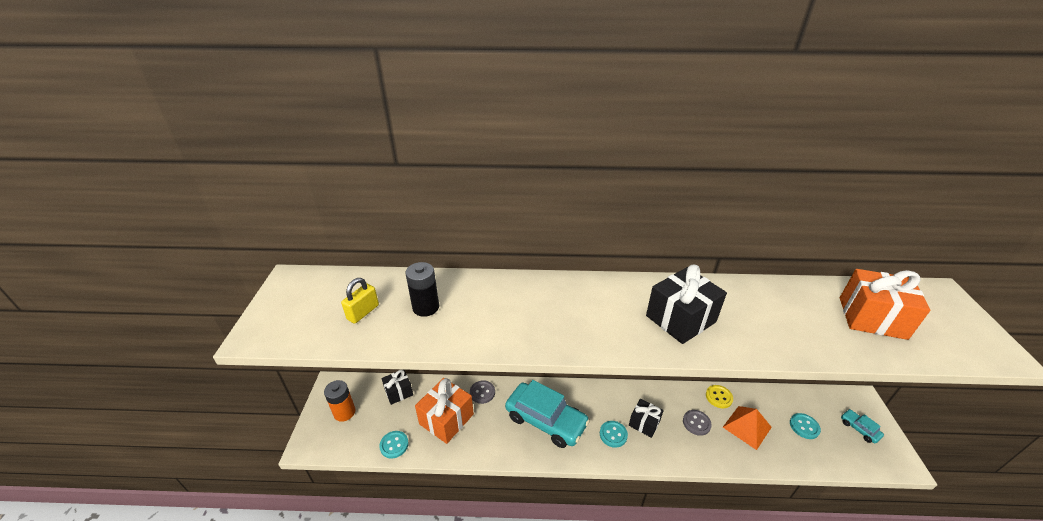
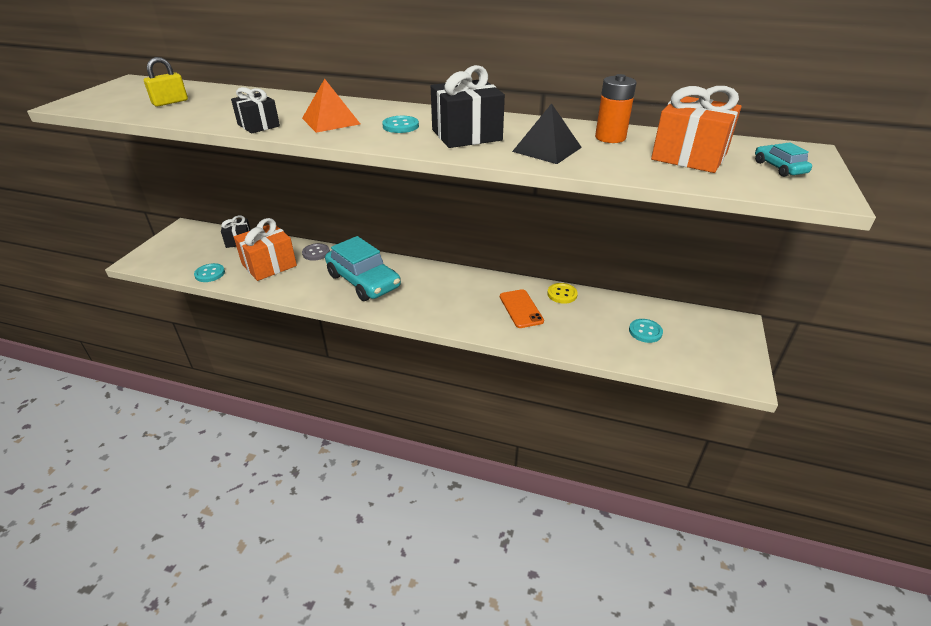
camera: 15 degrees right, 0 degrees up
(344, 412) = (182, 246): orange battery -> orange battery (610, 137)
(426, 307) = (227, 105): black battery -> none
(613, 434) = (424, 302): turquoise button -> turquoise button (400, 126)
(644, 423) = (463, 299): black gift -> black gift (258, 125)
(696, 423) = (521, 309): grey button -> orange phone
(747, 427) = (576, 321): orange pyramid -> orange pyramid (331, 121)
(761, 329) = (547, 149): none -> black pyramid
(859, 429) = (712, 345): turquoise car -> turquoise car (779, 168)

